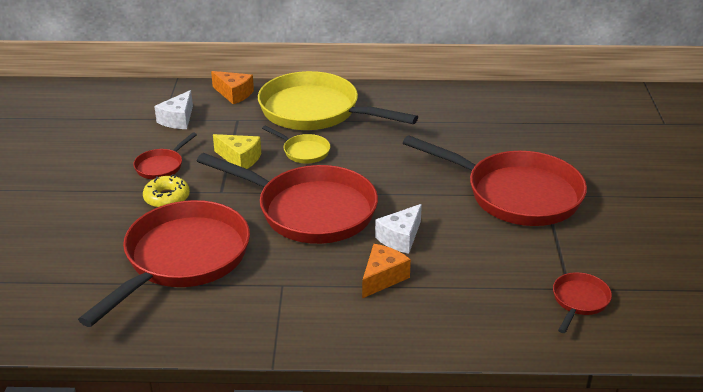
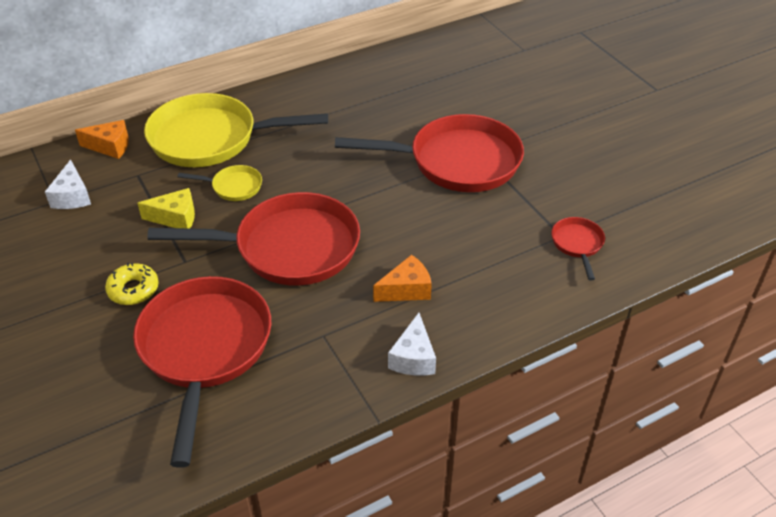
camera: 30 degrees left, 10 degrees up
(161, 166) = (98, 256): red pan -> none
(382, 278) = (406, 289): orange cheese -> orange cheese turned 60 degrees clockwise
(400, 238) = (392, 243): white cheese -> white cheese (413, 358)

